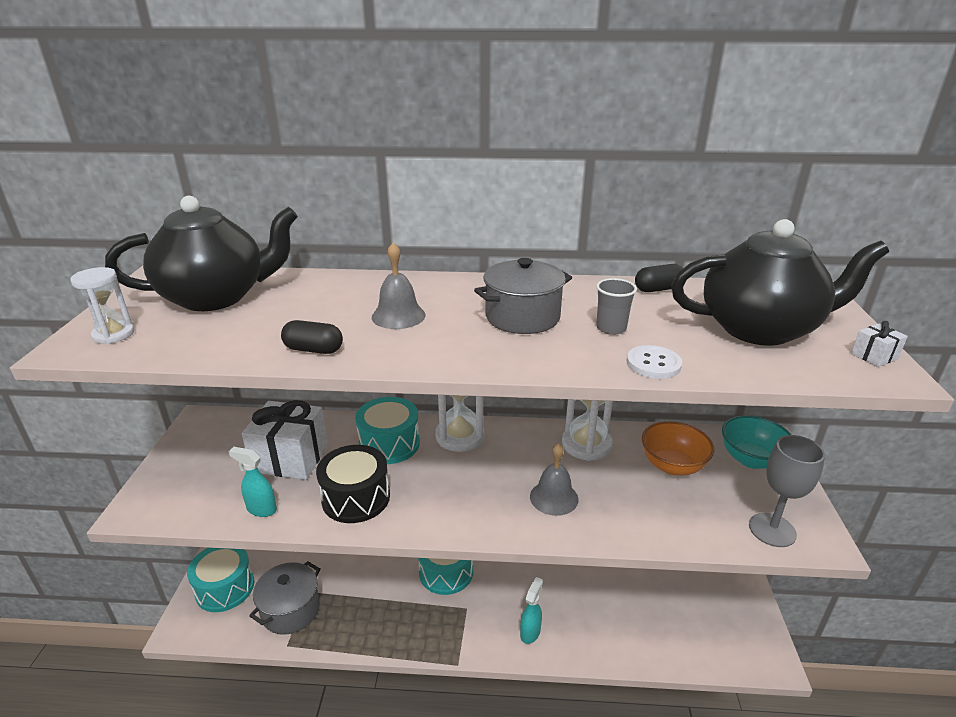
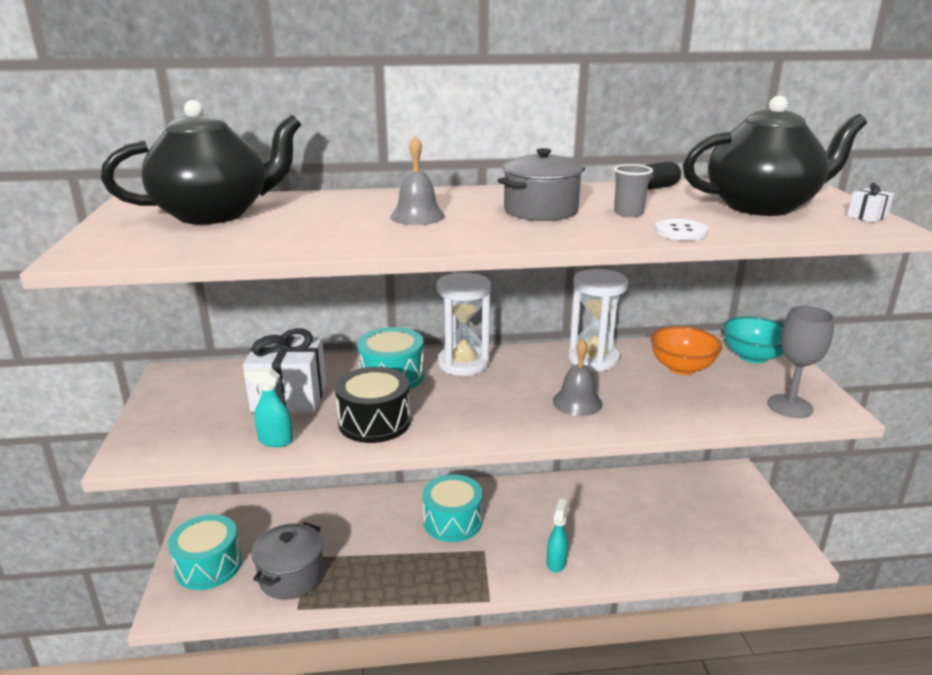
camera: 10 degrees left, 5 degrees down
(113, 334) = (121, 245): white hourglass -> none
(313, 350) = (347, 242): black capsule -> none

